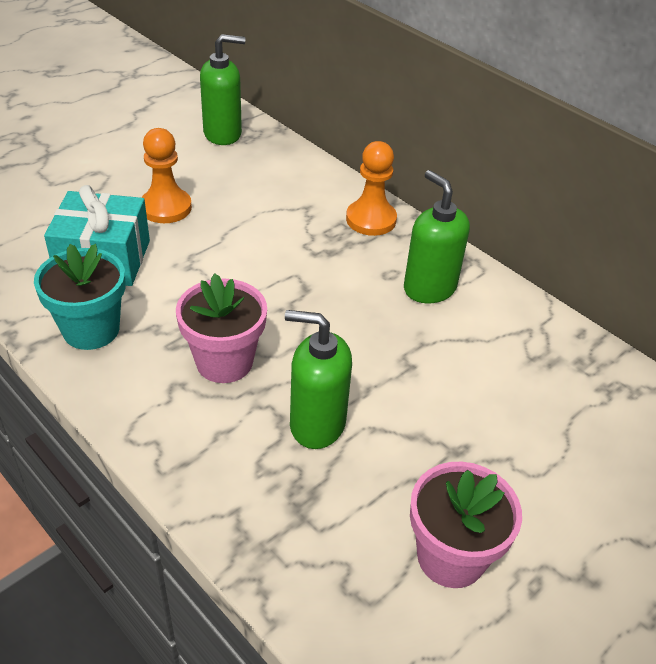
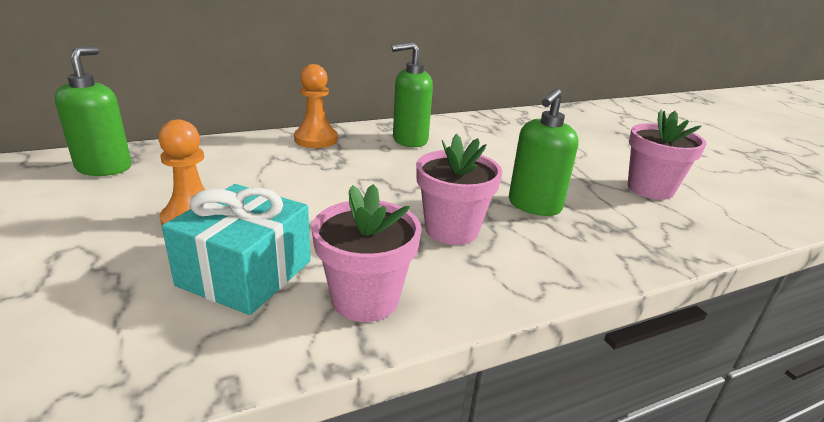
camera: 70 degrees left, 15 degrees down
(91, 330) = (365, 299): turquoise flower pot -> pink flower pot

